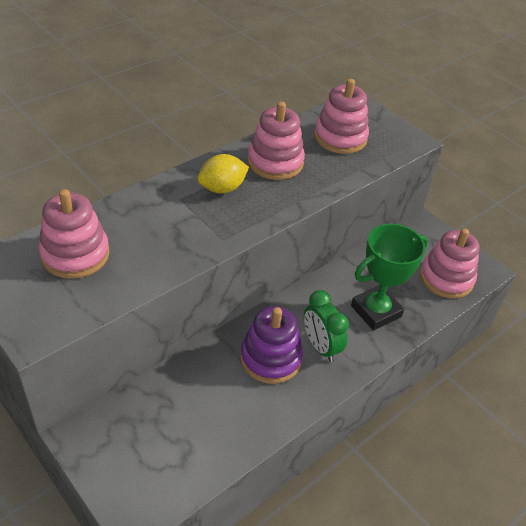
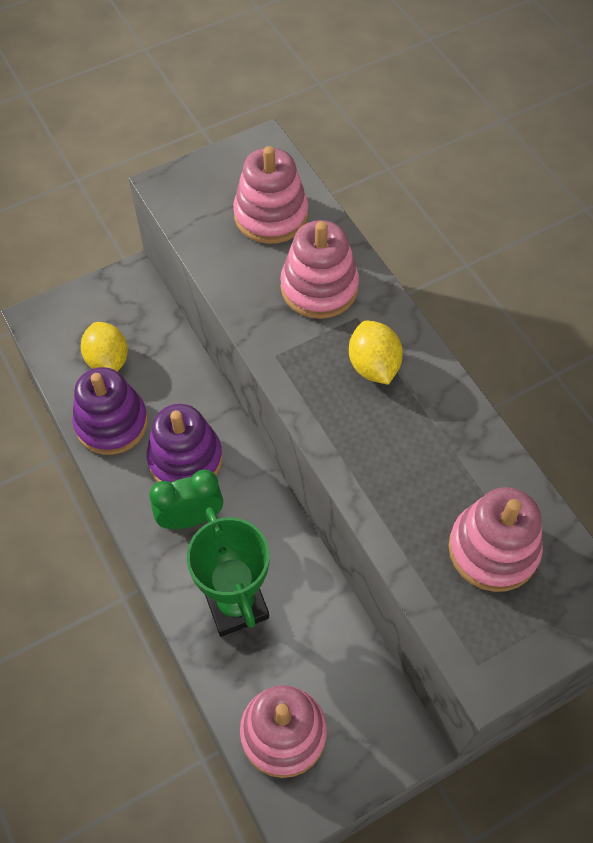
camera: 105 degrees right, 15 degrees up
(181, 436) = (108, 360): none -> yellow lemon
(248, 418) = (111, 423): none -> purple stacking toy
(275, 162) = (429, 440): pink stacking toy -> pink stacking toy (319, 287)

